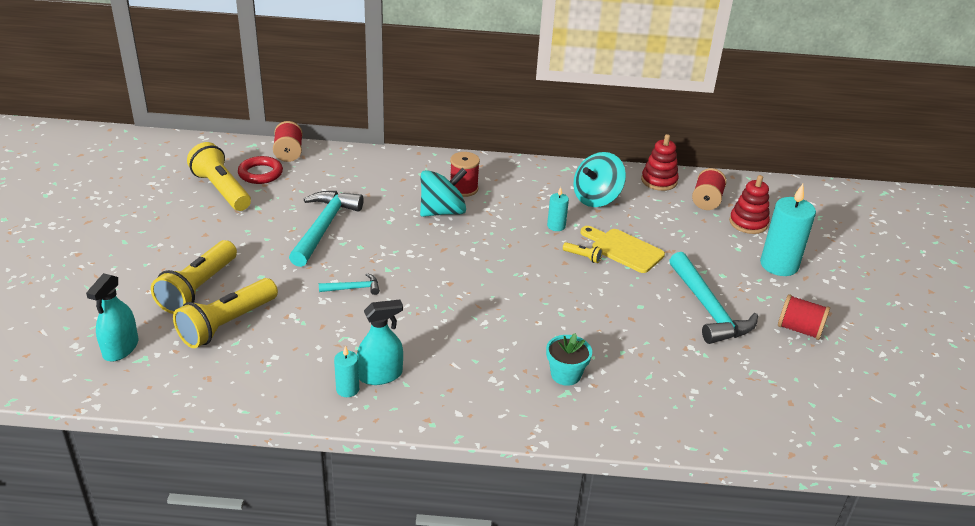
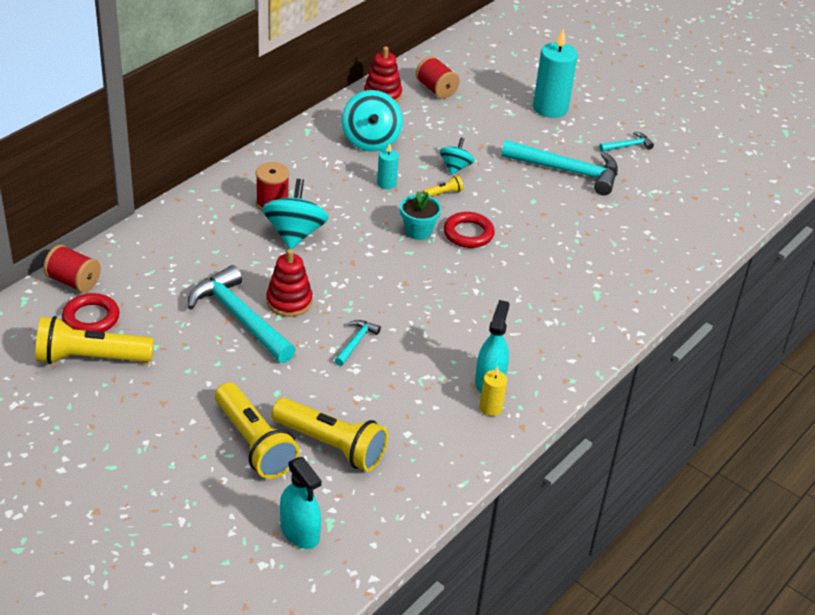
camera: 55 degrees left, 5 degrees up
(227, 324) = (331, 445): yellow flashlight -> yellow flashlight turned 45 degrees counterclockwise
(347, 389) = (490, 408): turquoise candle -> yellow candle
(550, 289) = (468, 233): none -> red ring
(565, 375) = (577, 282): turquoise flower pot -> turquoise flower pot (418, 231)
(624, 249) = (455, 167): yellow cutting board -> turquoise spinning top
(748, 223) = (486, 89): red stacking toy -> red stacking toy (289, 301)
(799, 329) = (628, 146): red spool -> turquoise hammer

